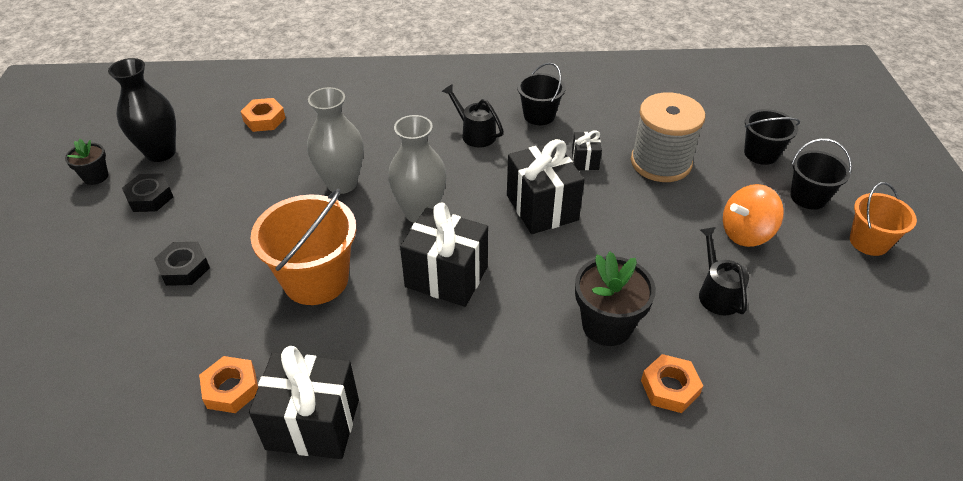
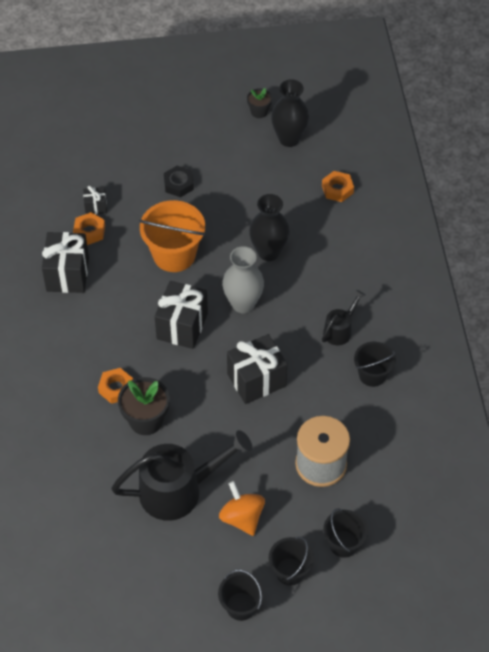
camera: 85 degrees right, 10 degrees up
(150, 197) = (241, 147): black nut -> none
(342, 183) = (269, 252): grey vase -> black vase
(585, 161) = (316, 409): black gift -> black gift (96, 207)
(669, 388) = (98, 454): orange nut -> orange nut (116, 388)
(717, 293) = (179, 490): black watering can -> black watering can, size x2.00
(869, 242) = (241, 606): orange bucket -> black bucket

